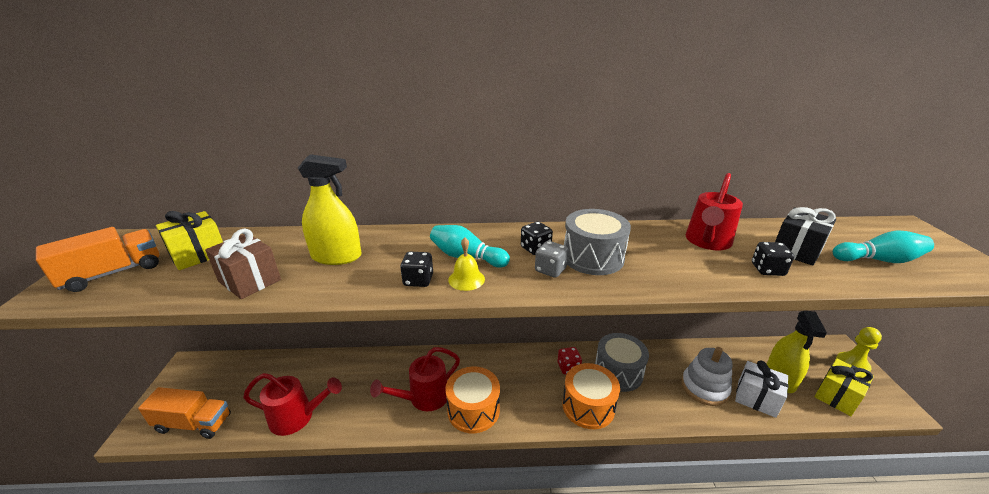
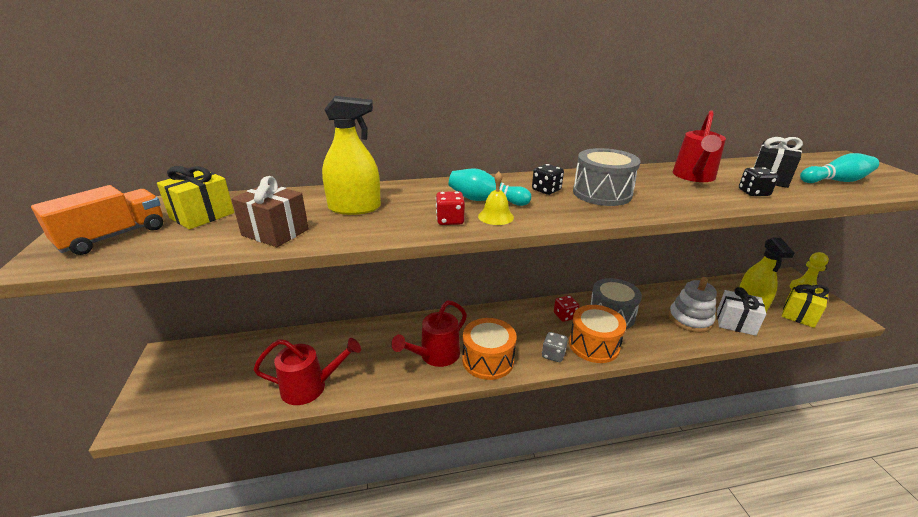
camera: 10 degrees left, 0 degrees up
(194, 423) = (196, 406): orange truck -> none
(418, 280) = (450, 220): black dice -> red dice
(550, 270) = (569, 205): grey dice -> grey dice (553, 355)

